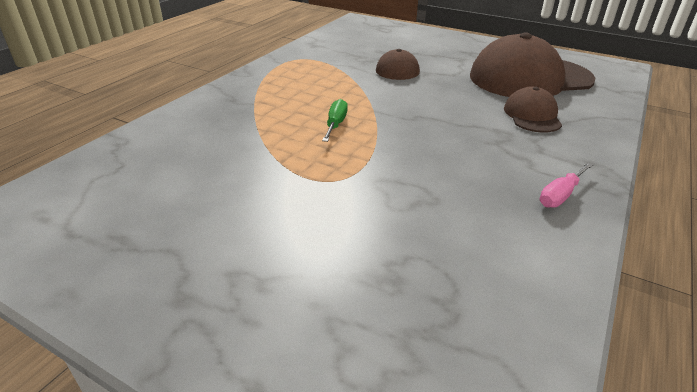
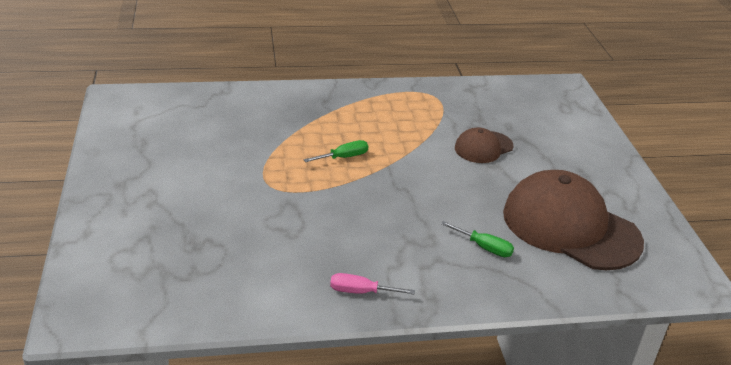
camera: 50 degrees right, 0 degrees up
(532, 115) = (484, 247): brown cap -> green screwdriver

